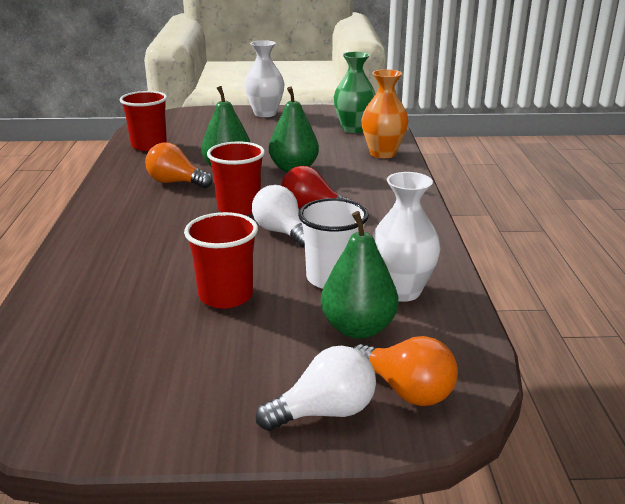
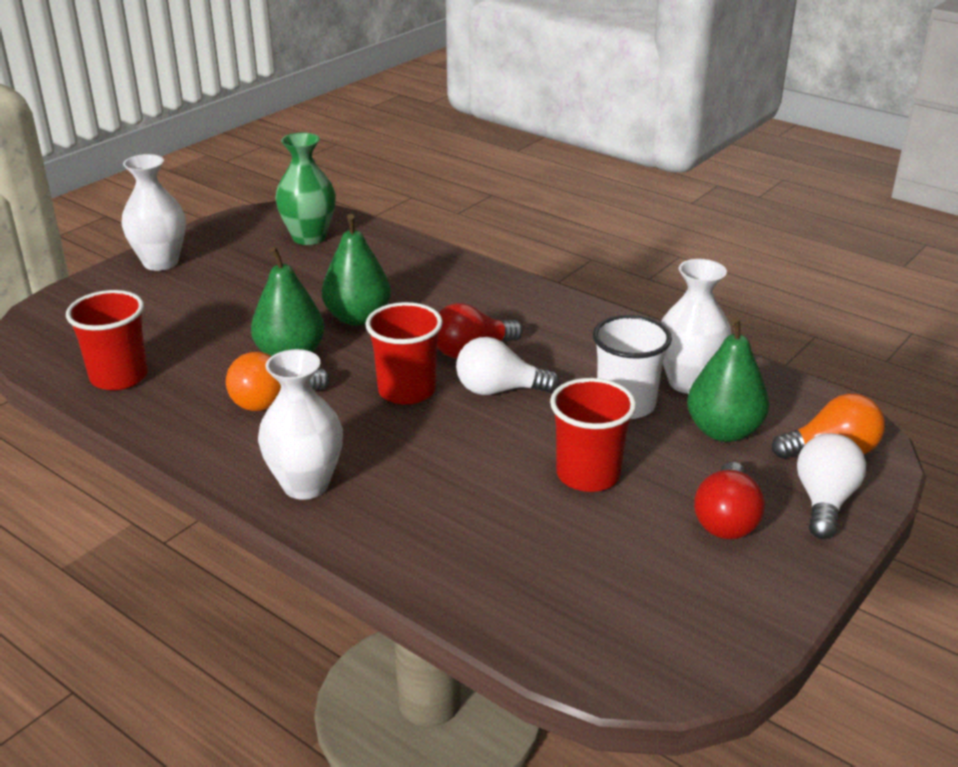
camera: 50 degrees left, 5 degrees up
(107, 219) = (306, 485): none -> white vase
(238, 371) = (726, 520): none -> red light bulb
(383, 153) = (401, 254): orange vase -> none

